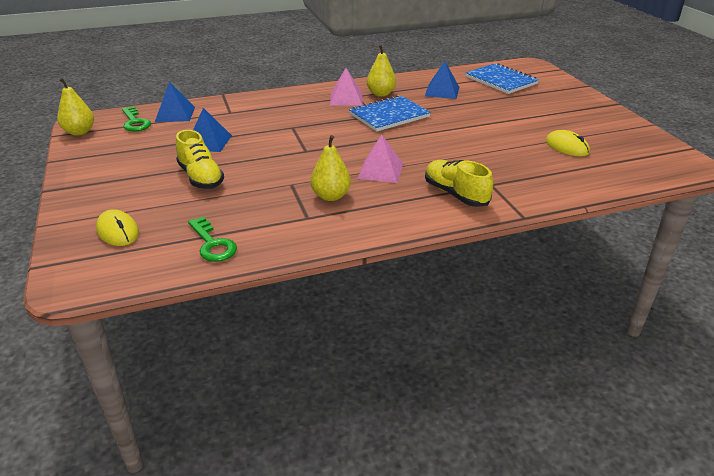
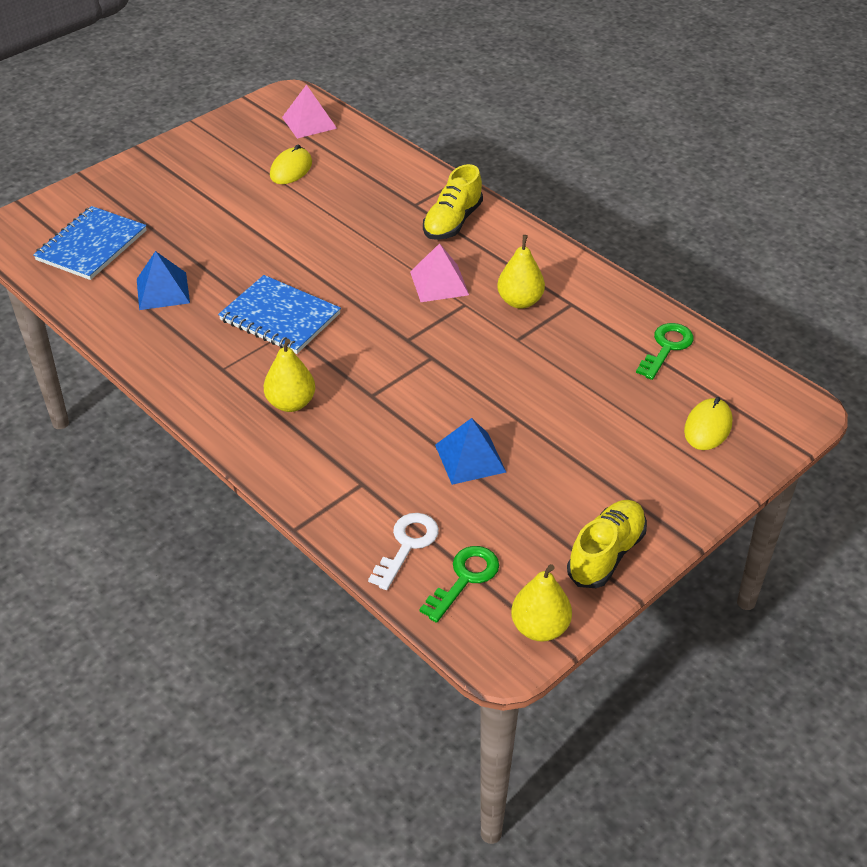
camera: 115 degrees left, 10 degrees up
(175, 114) = (407, 545): blue pyramid -> white key
(201, 177) = (560, 418): yellow shoe -> yellow shoe (606, 554)
(346, 99) = (241, 376): pink pyramid -> pink pyramid (309, 122)
(381, 94) = (203, 347): yellow pear -> yellow pear (291, 403)

